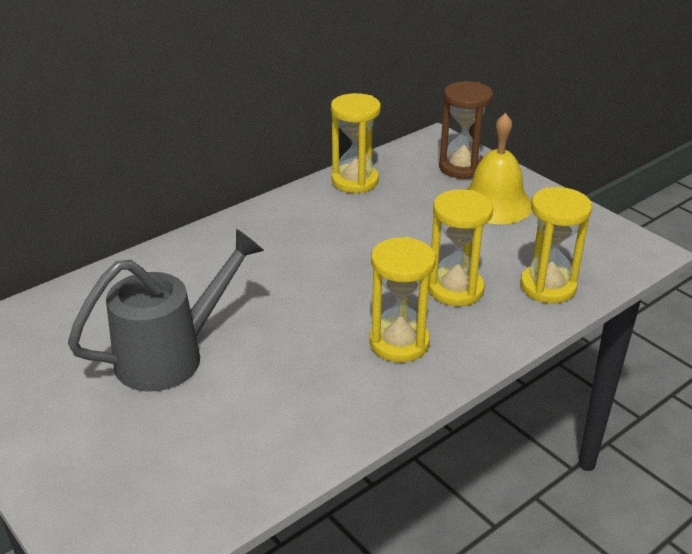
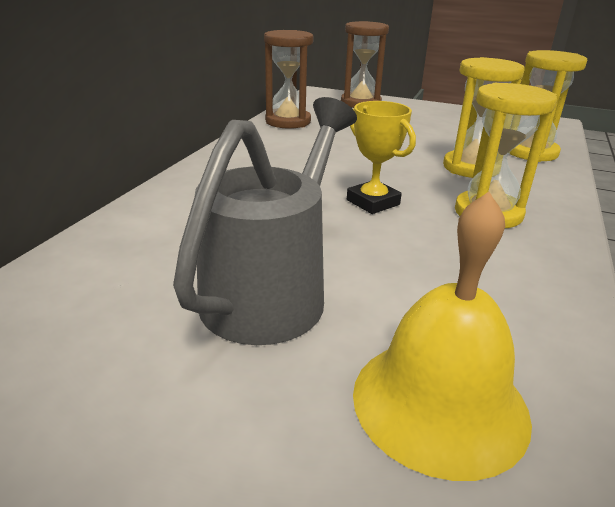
camera: 30 degrees left, 5 degrees down
(319, 303) = (373, 202): none -> yellow trophy
(355, 181) = (288, 121): yellow hourglass -> brown hourglass
(495, 203) = (415, 116): yellow bell -> yellow bell (439, 403)

